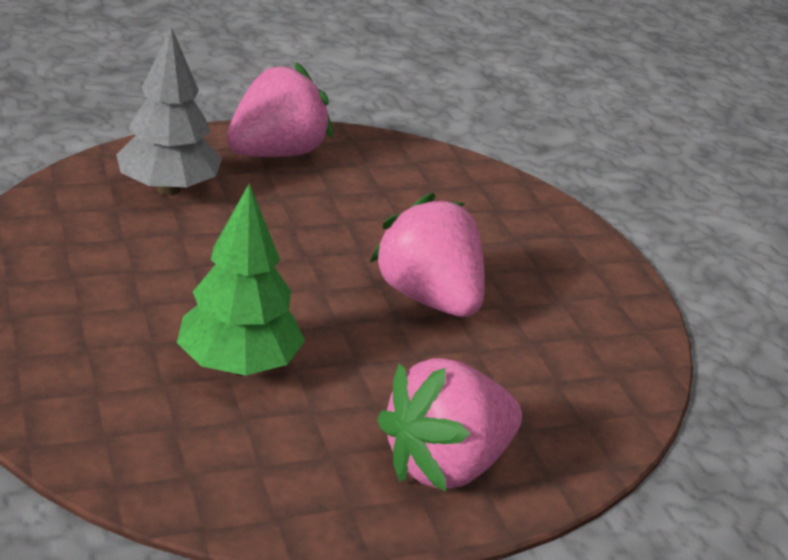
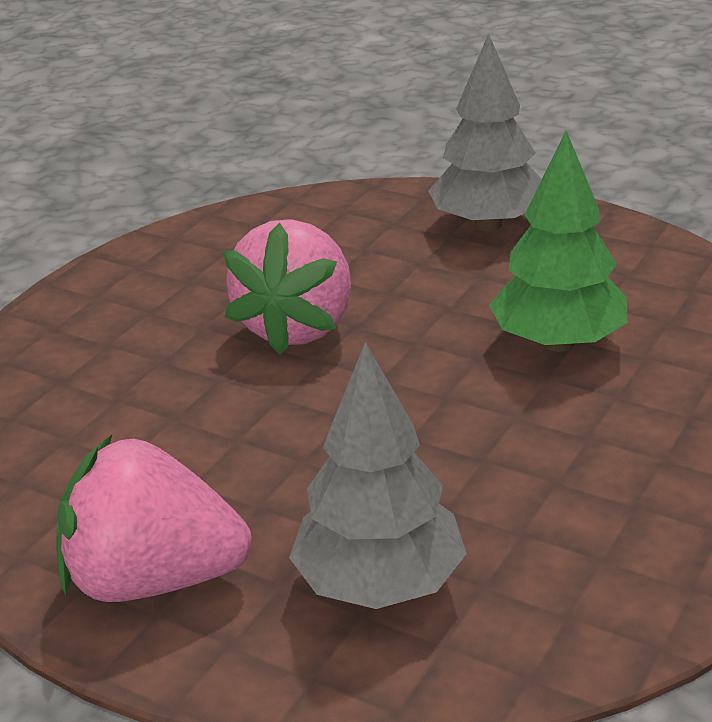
camera: 125 degrees left, 0 degrees up
(446, 465) = (488, 225): pink strawberry -> grey tree

